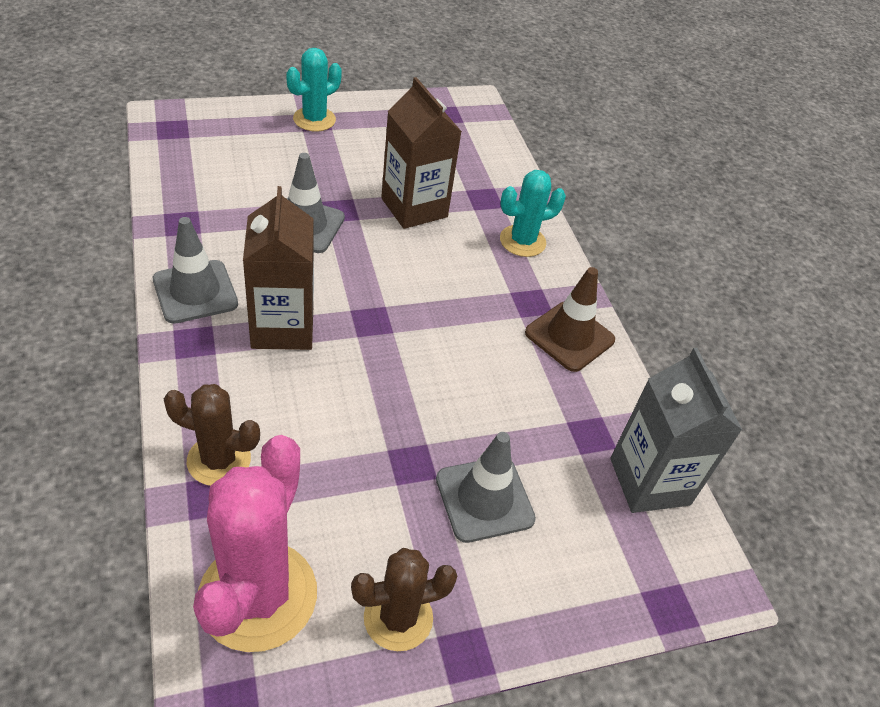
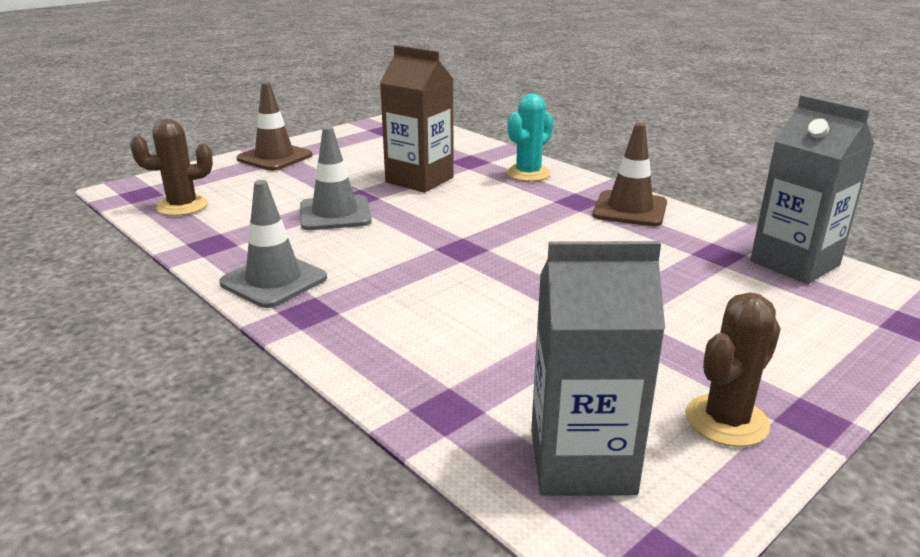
camera: 20 degrees left, 20 degrees down
(219, 460) = (426, 381): brown cactus -> brown cactus (182, 206)
(258, 595) = (582, 462): pink cactus -> grey carton
(282, 327) = (386, 276): brown carton -> none
(314, 119) = (274, 157): turquoise cactus -> brown traffic cone
(484, 499) = (692, 317): grey traffic cone -> none

